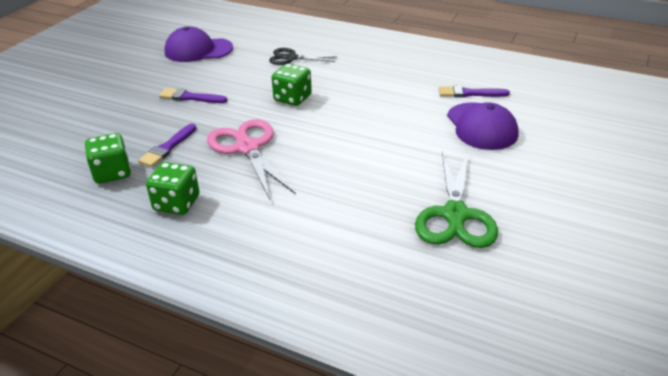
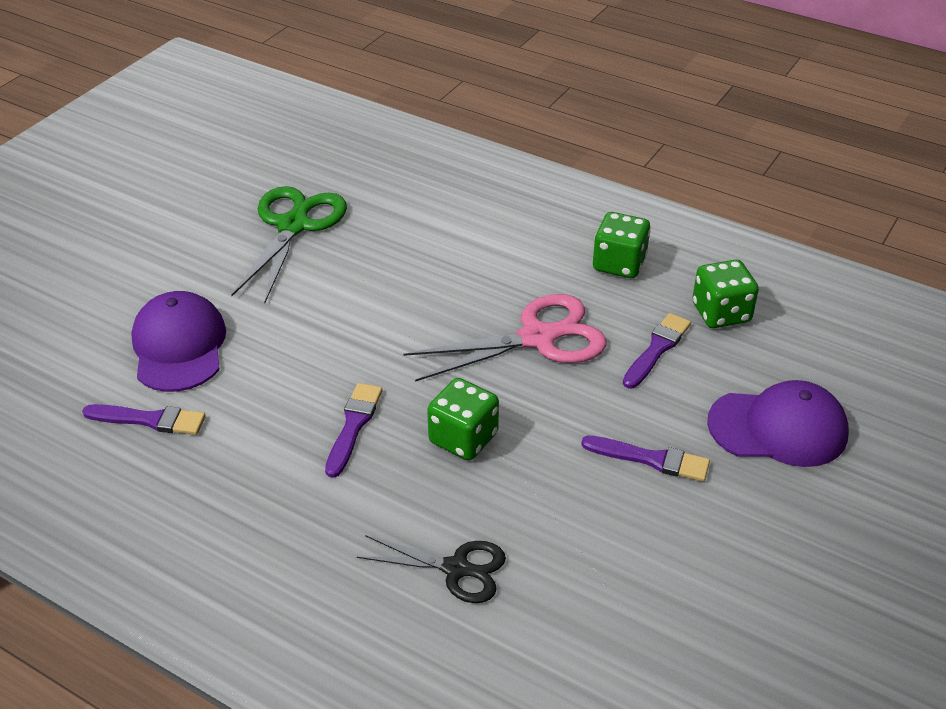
camera: 175 degrees left, 5 degrees up
(198, 50) = (674, 627): purple cap -> purple cap (778, 428)
(247, 148) = (537, 338): pink scissors -> pink scissors turned 90 degrees counterclockwise
(355, 99) = (353, 426): none -> purple brush

